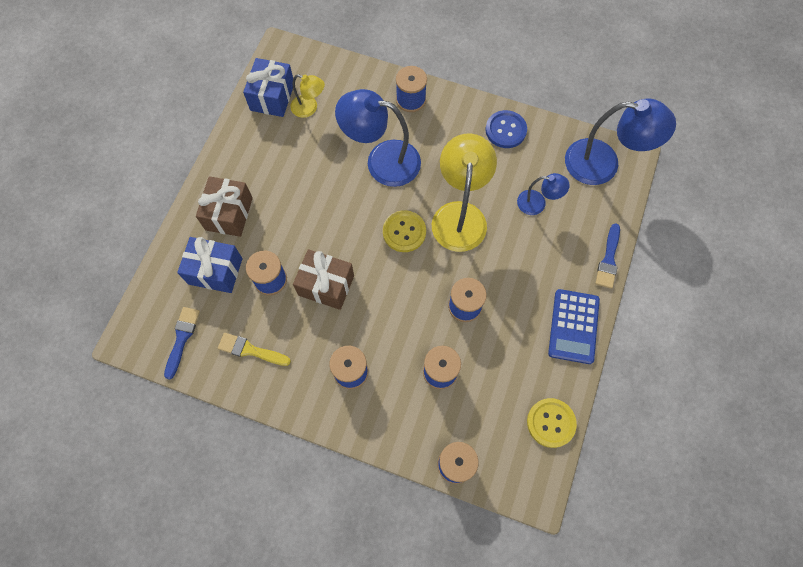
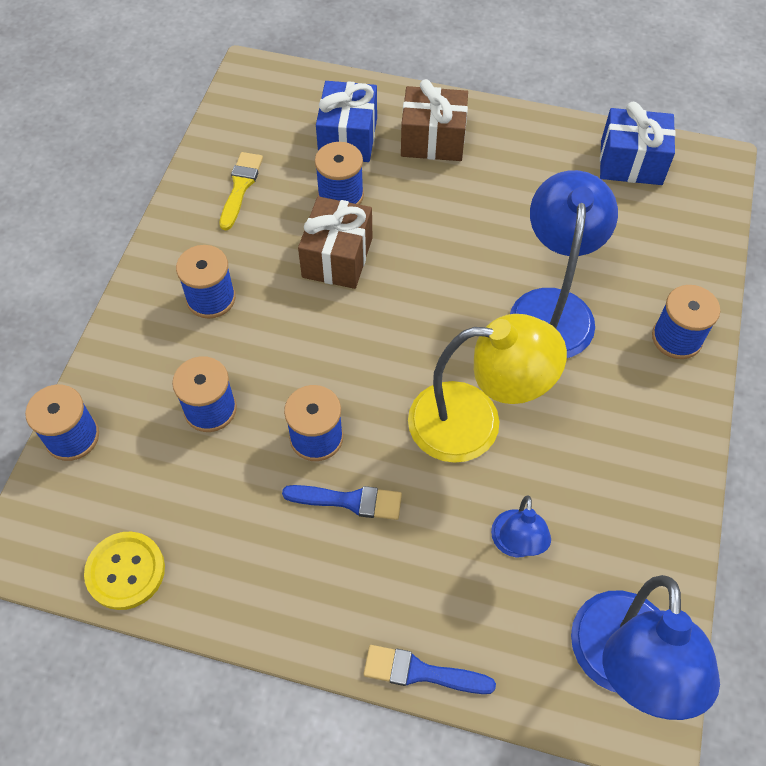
camera: 85 degrees right, 10 degrees down
(182, 338) = (255, 119): blue brush -> blue brush (349, 501)
(309, 108) = (623, 208): yellow lamp -> none
(404, 232) = (433, 346): yellow button -> none
(505, 130) = (654, 487): blue button -> none
(573, 326) = (289, 607): blue calculator -> none

